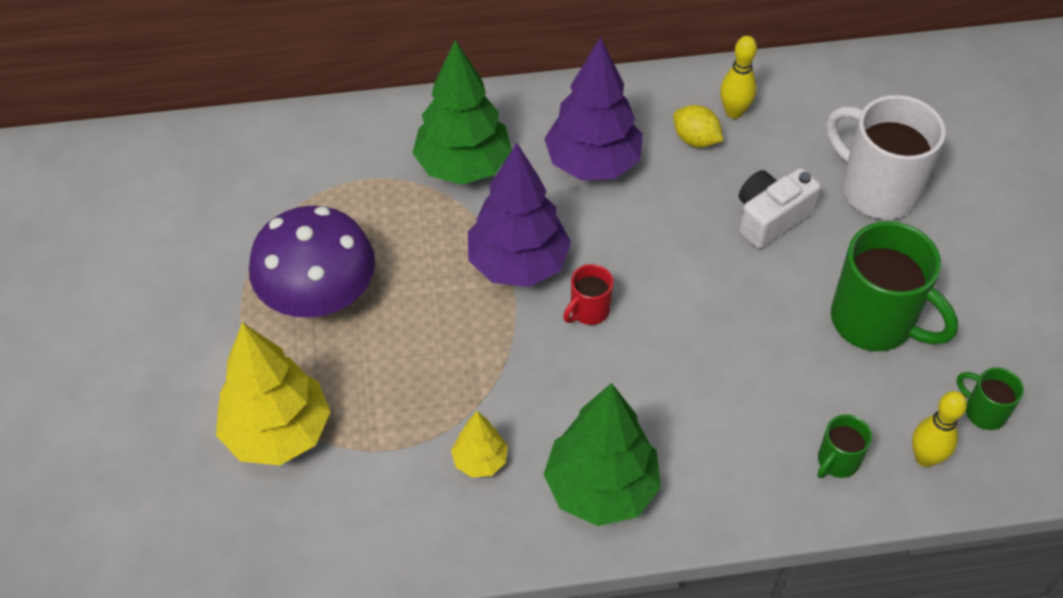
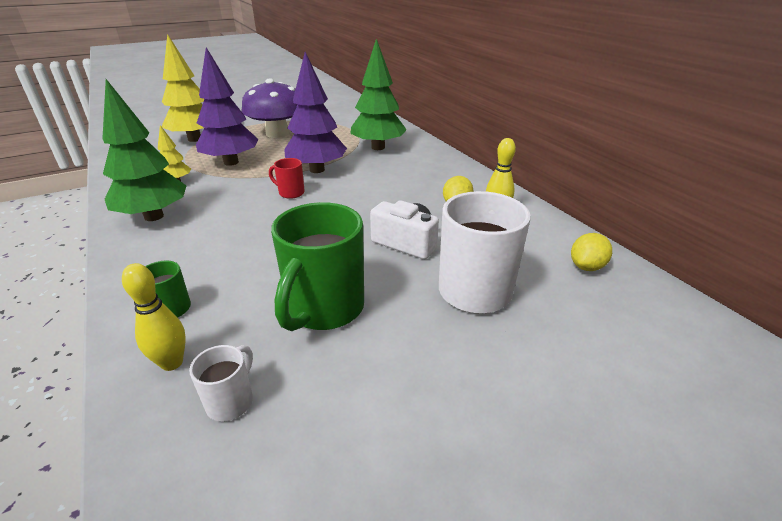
camera: 70 degrees right, 20 degrees down
(592, 164) = (407, 177): purple tree -> purple tree (231, 162)
(863, 88) = (586, 266): none -> yellow lemon
(983, 411) = (231, 401): green mug -> white mug

